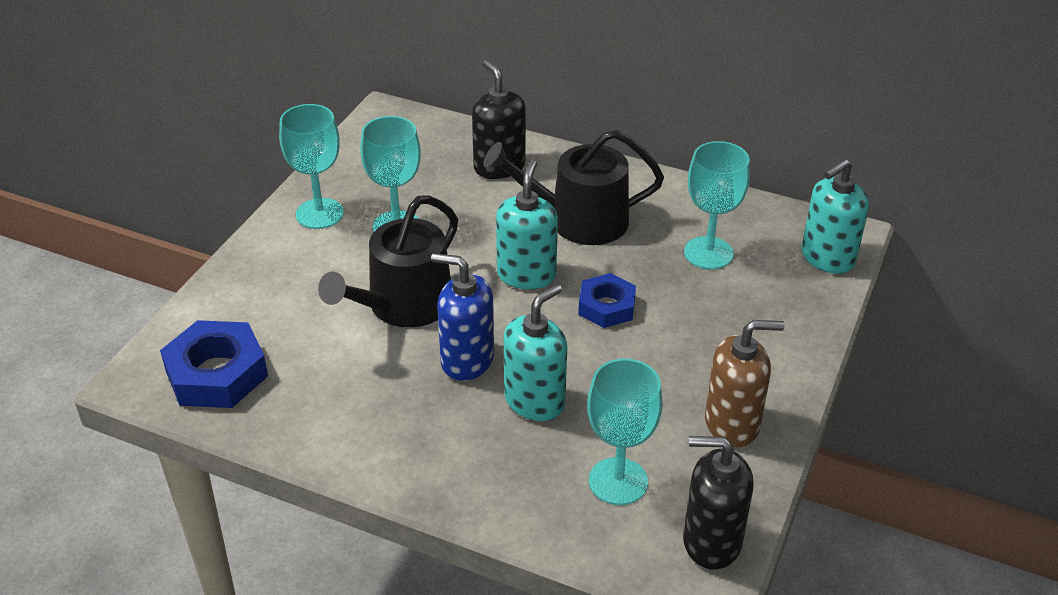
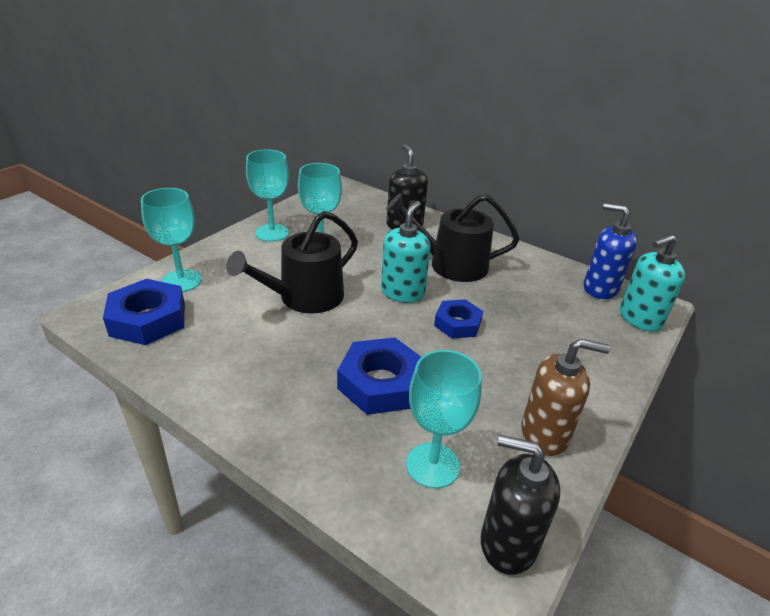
camera: 10 degrees right, 5 degrees down
(467, 360) = (337, 343): blue soap dispenser -> blue soap dispenser (600, 288)
(535, 401) = (380, 383): turquoise soap dispenser -> blue nut
(708, 253) = (545, 300): turquoise goblet -> turquoise goblet (181, 281)

